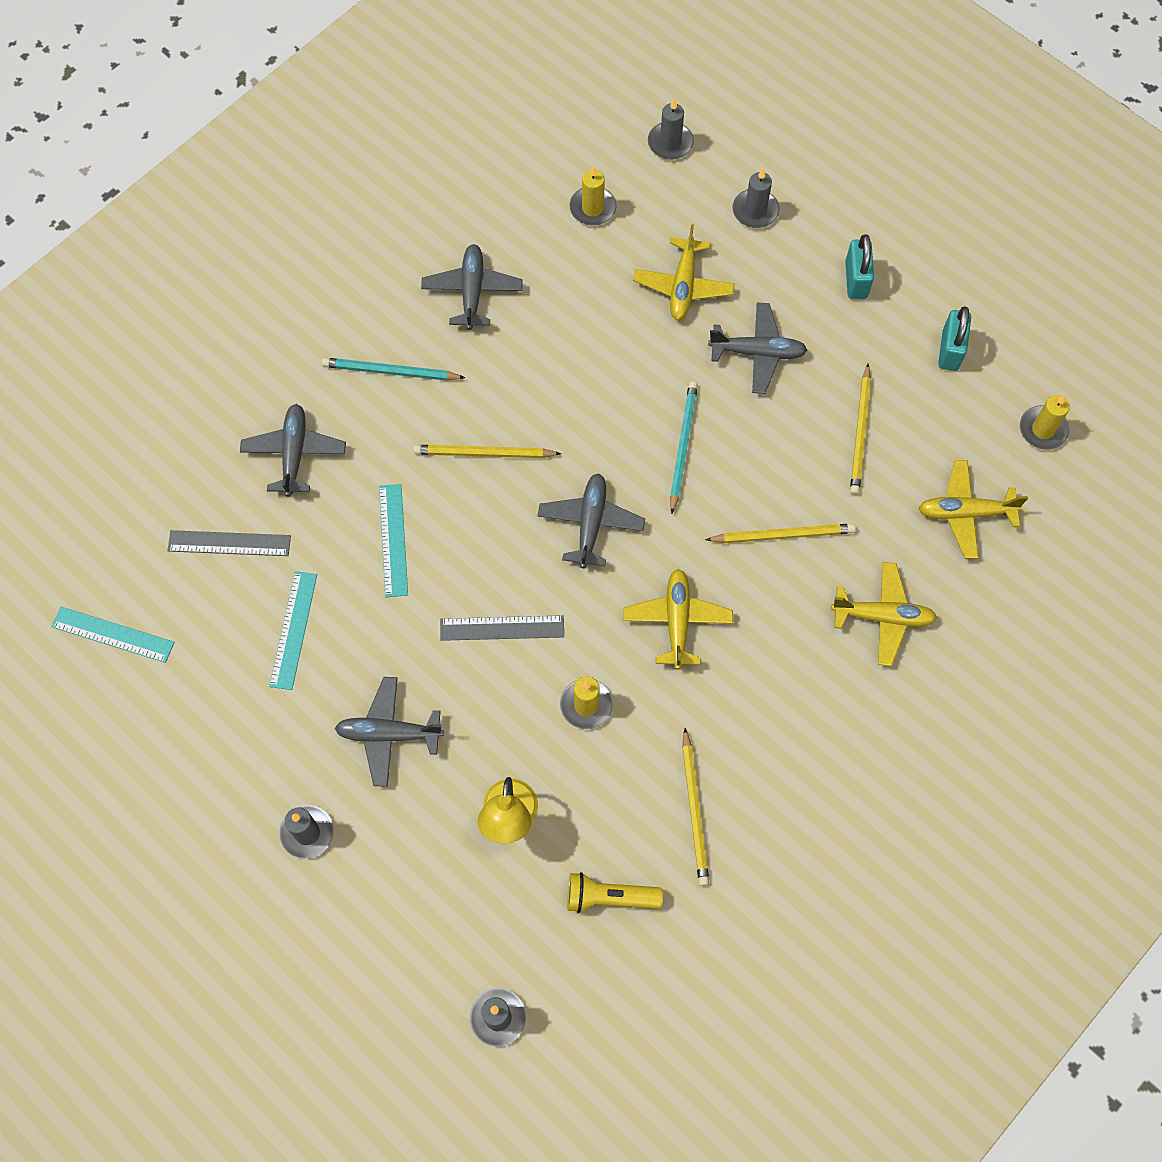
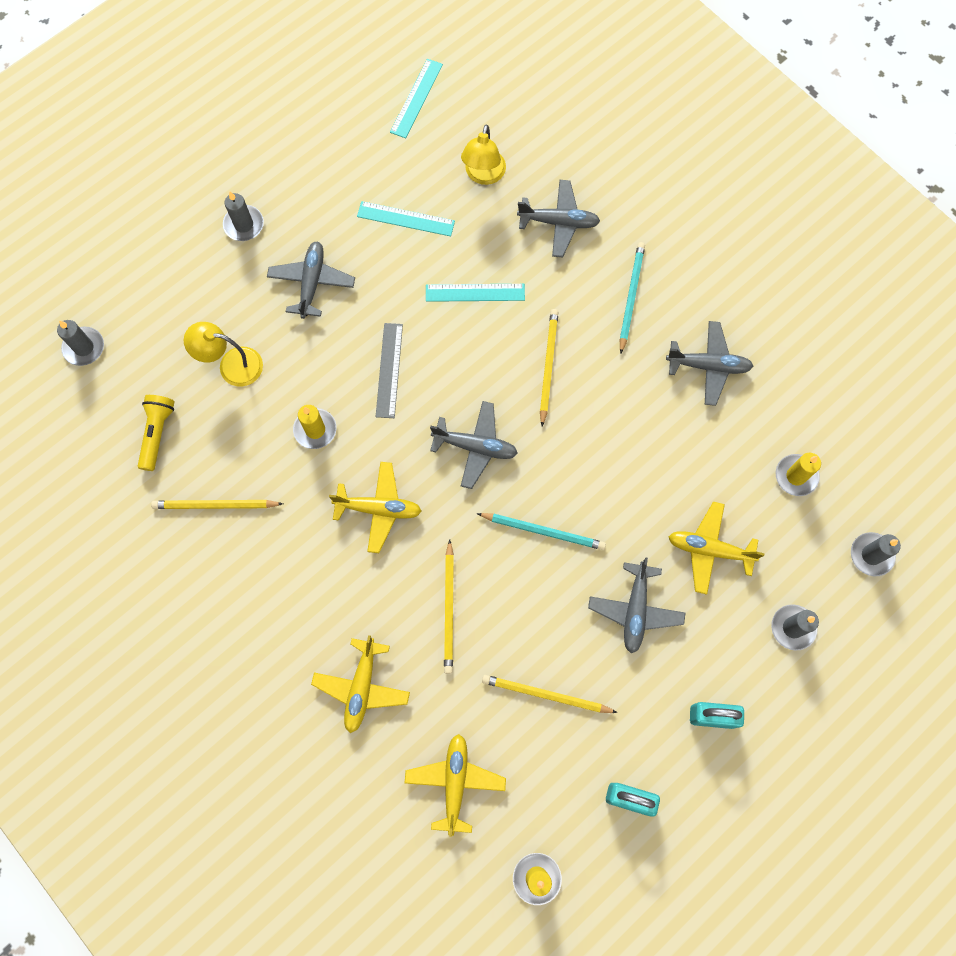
camera: 95 degrees right, 5 degrees up
(229, 543) = (483, 175): grey ruler -> yellow lamp

